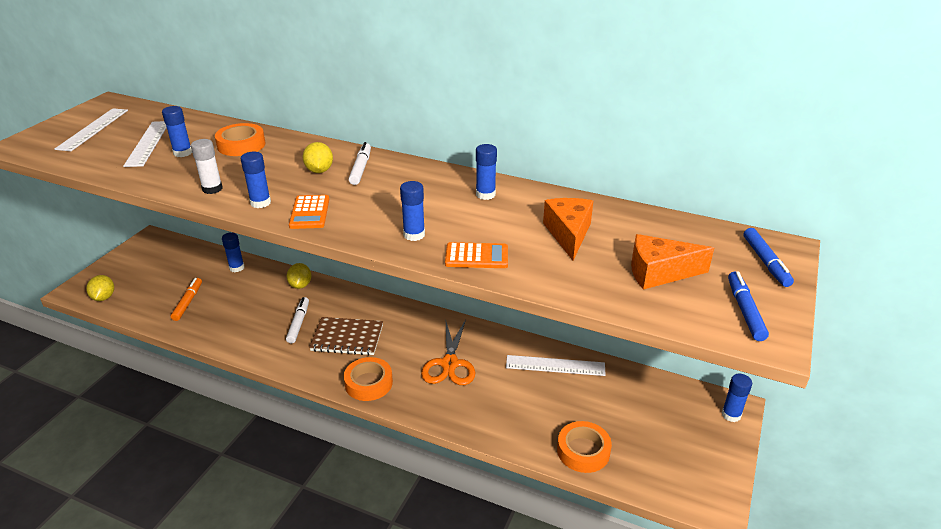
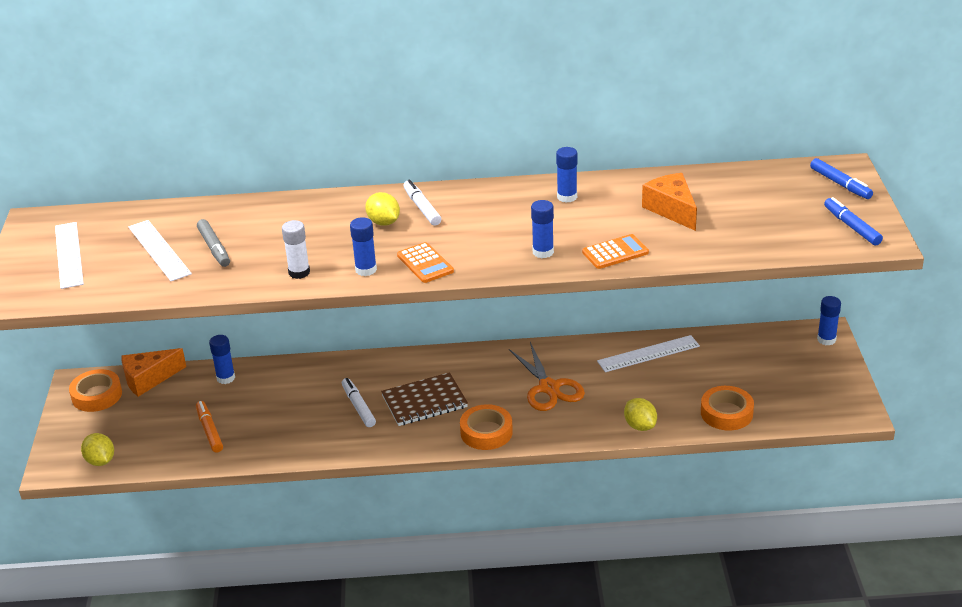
camera: 25 degrees left, 0 degrees up
(183, 153) = (214, 248): blue glue stick -> grey marker
(241, 145) = (267, 221): orange tape -> orange tape (97, 395)
(300, 285) = (320, 370): yellow lemon -> yellow lemon (640, 426)
(659, 273) = (769, 218): orange cheese -> orange cheese (148, 379)

